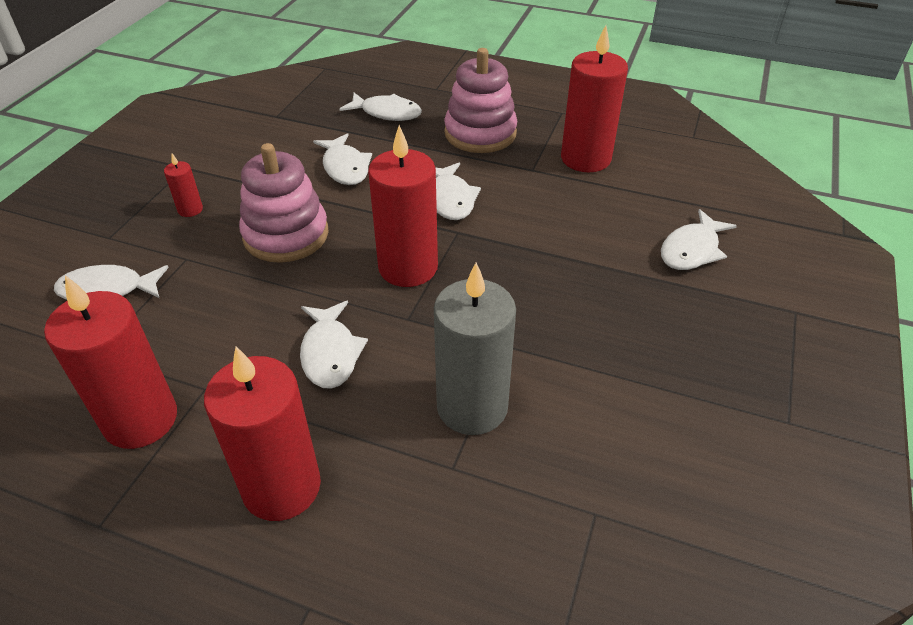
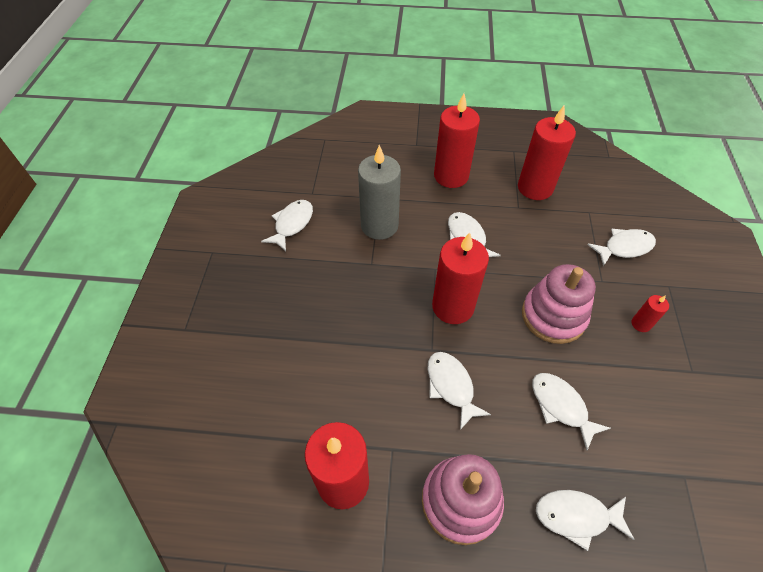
camera: 165 degrees right, 10 degrees up
(692, 250) = (249, 373): white fish -> white fish (292, 224)

